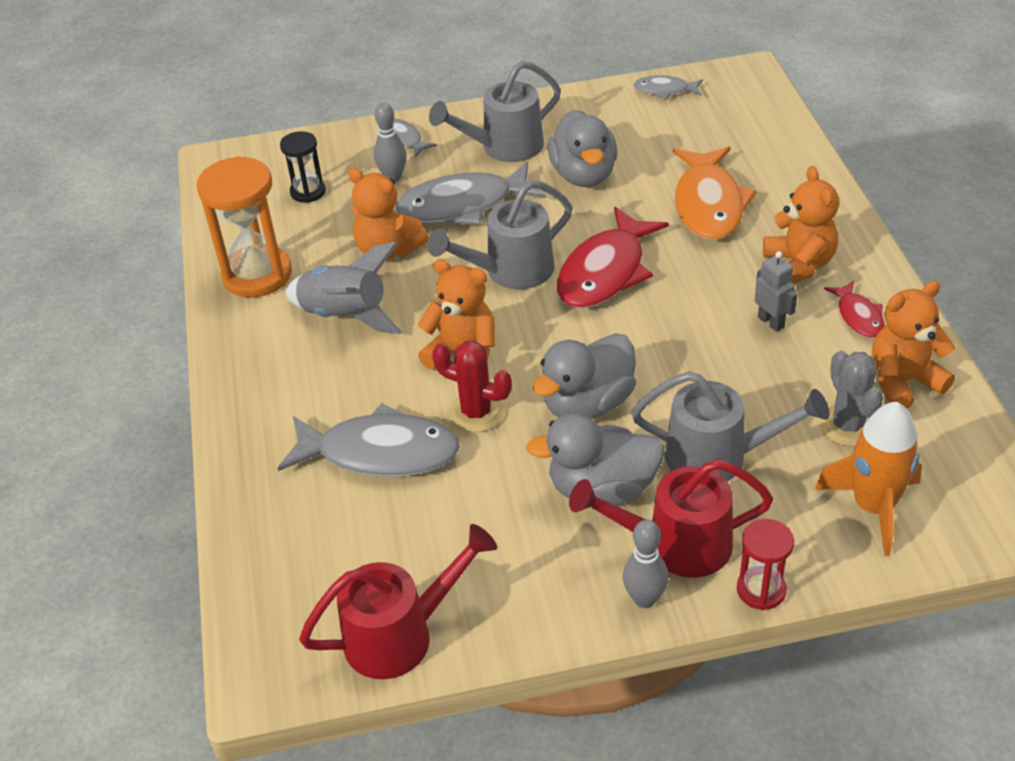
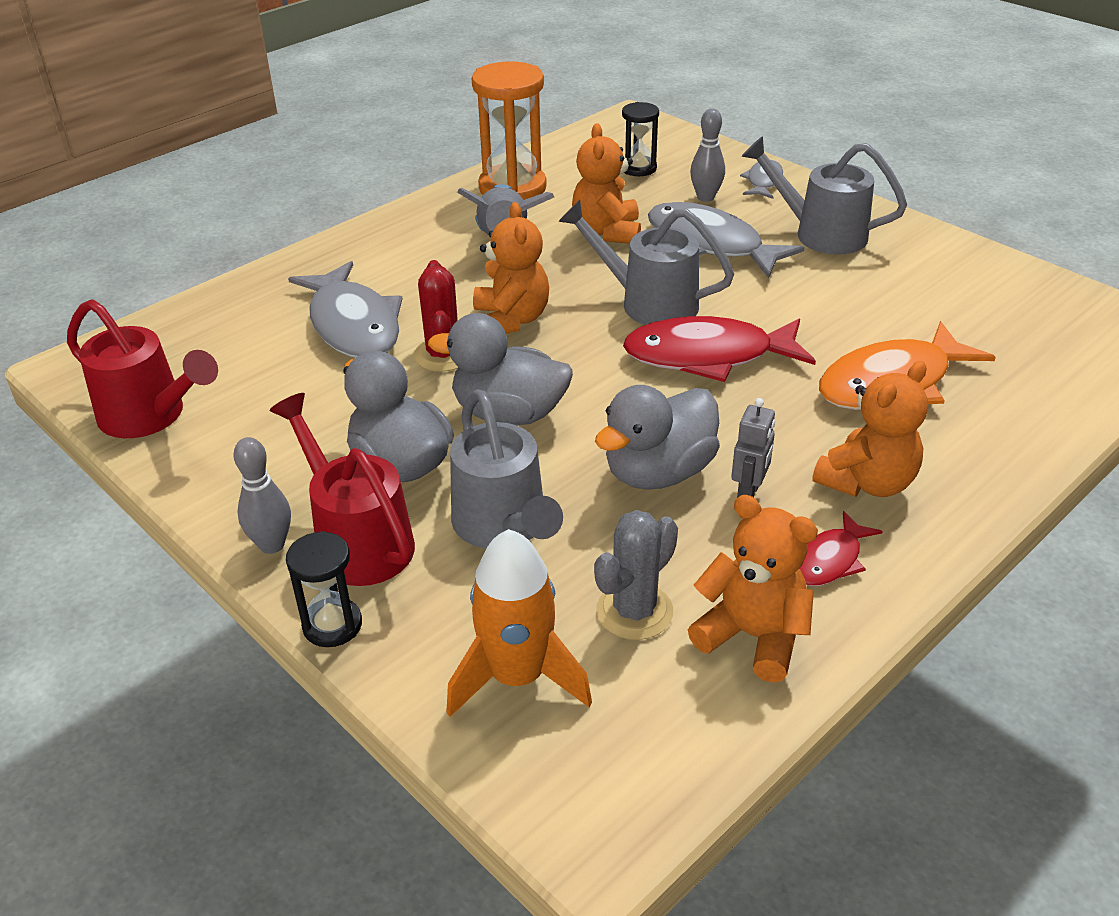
camera: 55 degrees right, 5 degrees down
(583, 175) = (837, 291): grey duck -> grey duck (658, 472)
(665, 90) = (1042, 289): grey fish -> none
(761, 590) = (332, 625): red hourglass -> black hourglass

